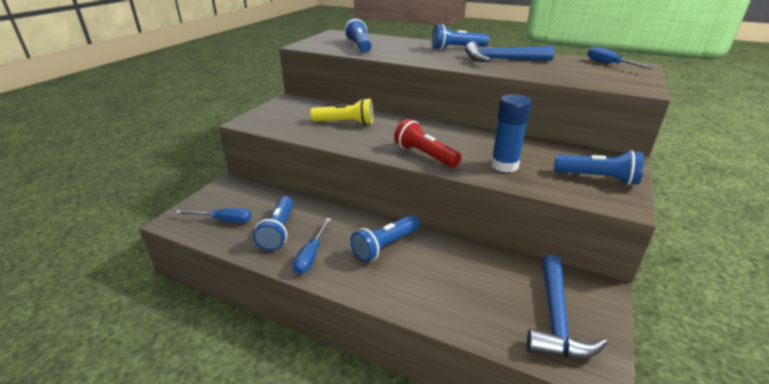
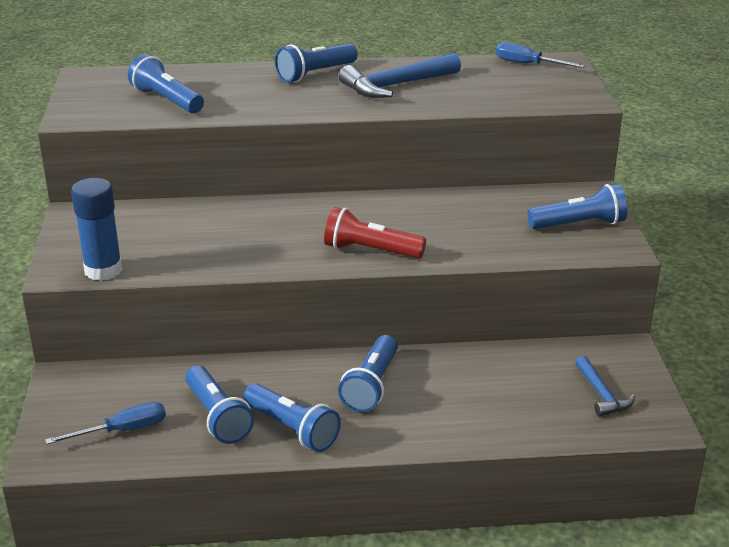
camera: 30 degrees left, 0 degrees up
(311, 256) = (292, 429): blue screwdriver -> blue flashlight
(345, 123) = (215, 232): yellow flashlight -> none
(504, 165) = (473, 237): blue glue stick -> blue glue stick (103, 270)
(555, 318) = (601, 394): blue hammer -> blue hammer, size x0.58

